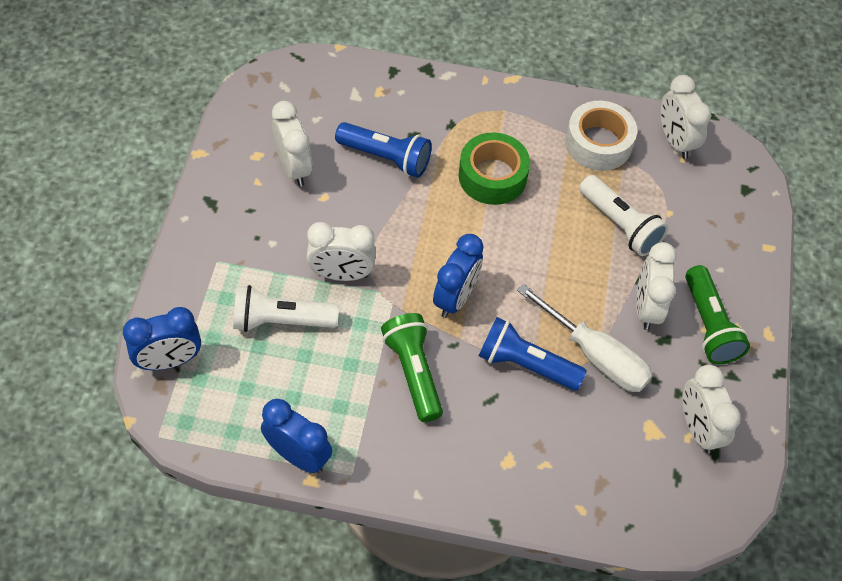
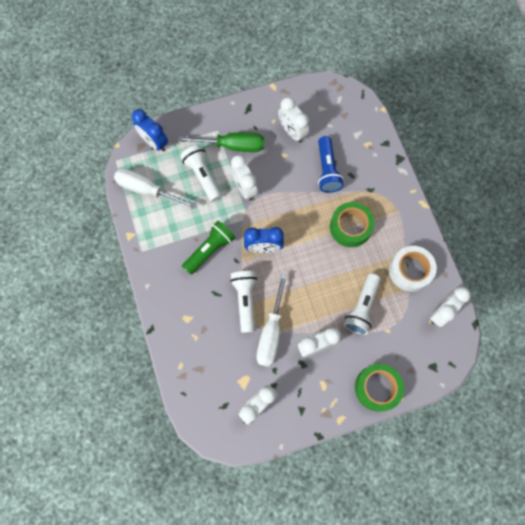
camera: 65 degrees right, 15 degrees up
(248, 412) = (147, 190): none -> white screwdriver
(258, 255) = (232, 146): none -> green screwdriver
(294, 168) = (292, 132): white clock -> white clock turned 105 degrees clockwise
(298, 455) = (138, 223): blue clock -> none
(525, 364) = (245, 300): blue flashlight -> white flashlight
(709, 325) = (325, 384): green flashlight -> none
(744, 267) = (377, 388): none -> green tape

